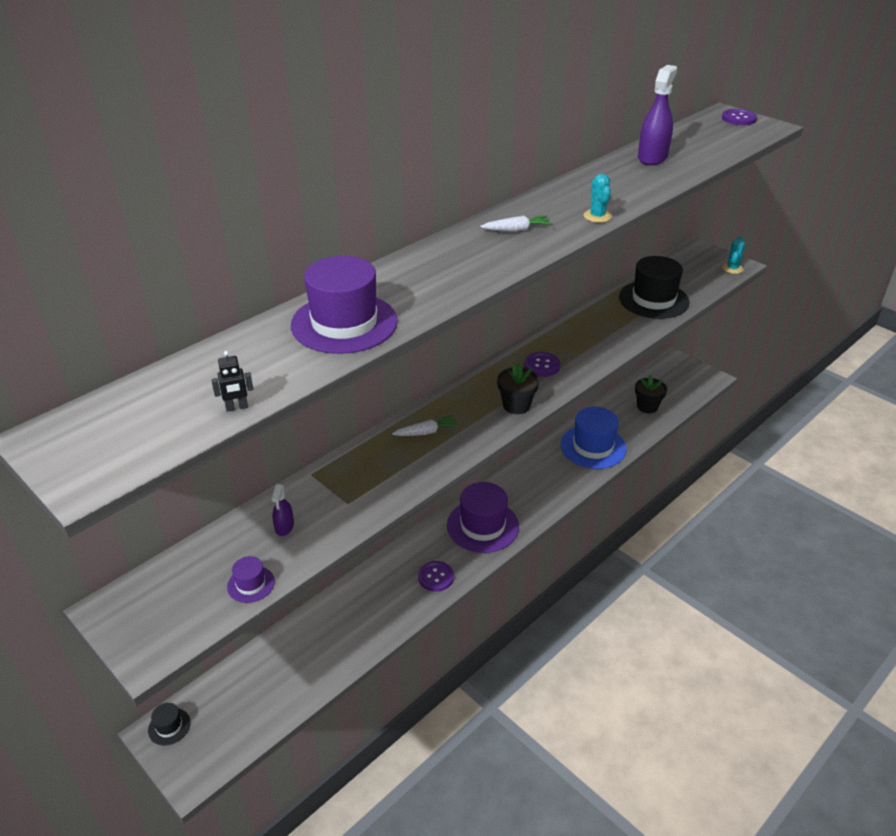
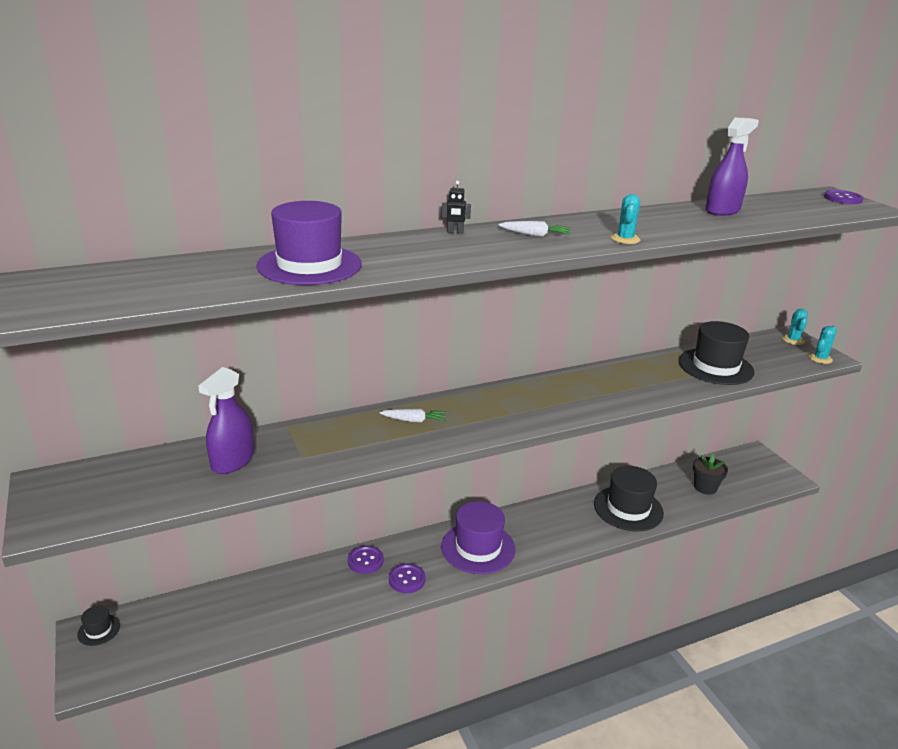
camera: 20 degrees right, 10 degrees down
(237, 407) = (155, 299): black robot -> black robot (455, 232)
(251, 584) = (168, 497): purple hat -> none
(284, 527) = (233, 461): purple spray bottle -> purple spray bottle, size x1.91
(516, 405) = (515, 420): black flower pot -> none
(542, 365) = (563, 394): purple button -> purple button (365, 561)
(593, 447) = (628, 508): blue hat -> black hat
(702, 253) = (793, 340): none -> turquoise cactus

